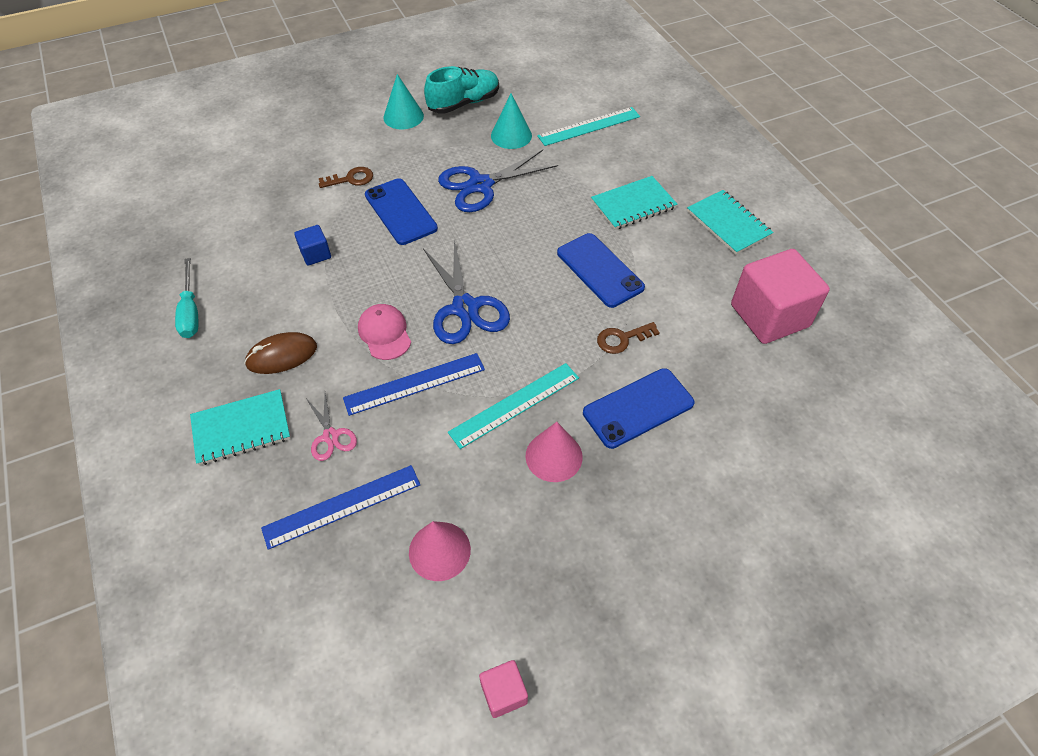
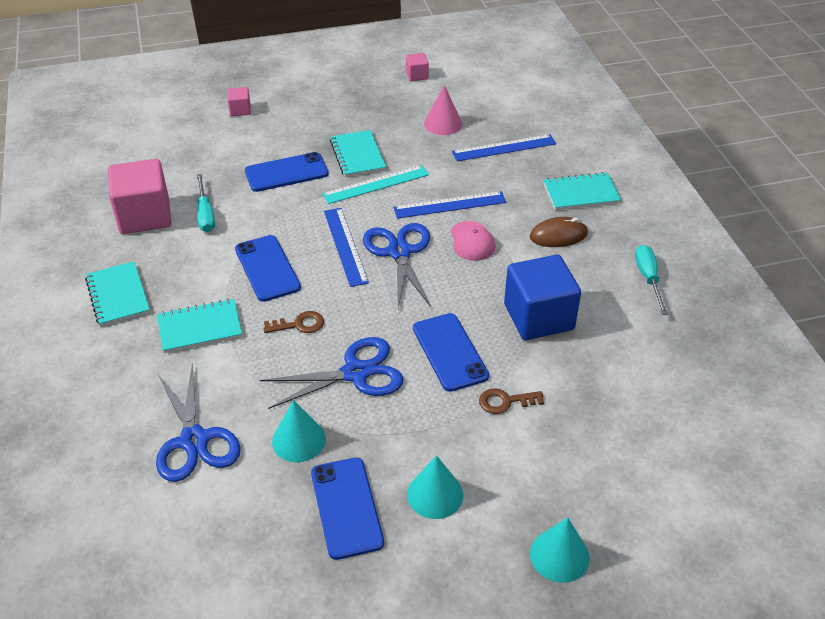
camera: 170 degrees left, 10 degrees down
(315, 254) = (538, 317): blue cube -> blue cube, size x2.17
(318, 96) = (559, 555): none -> turquoise cone
(330, 436) = (514, 182): pink scissors -> none
(464, 103) = (346, 507): turquoise shoe -> blue phone
(527, 307) = (345, 246): none -> blue ruler
(554, 456) = (357, 155): pink cone -> turquoise notebook
(589, 126) = (194, 440): turquoise ruler -> blue scissors
(622, 339) = (275, 214): brown key -> brown key (299, 324)
(703, 328) = (205, 214): none -> turquoise screwdriver
(768, 532) = (240, 110): none -> pink cube

